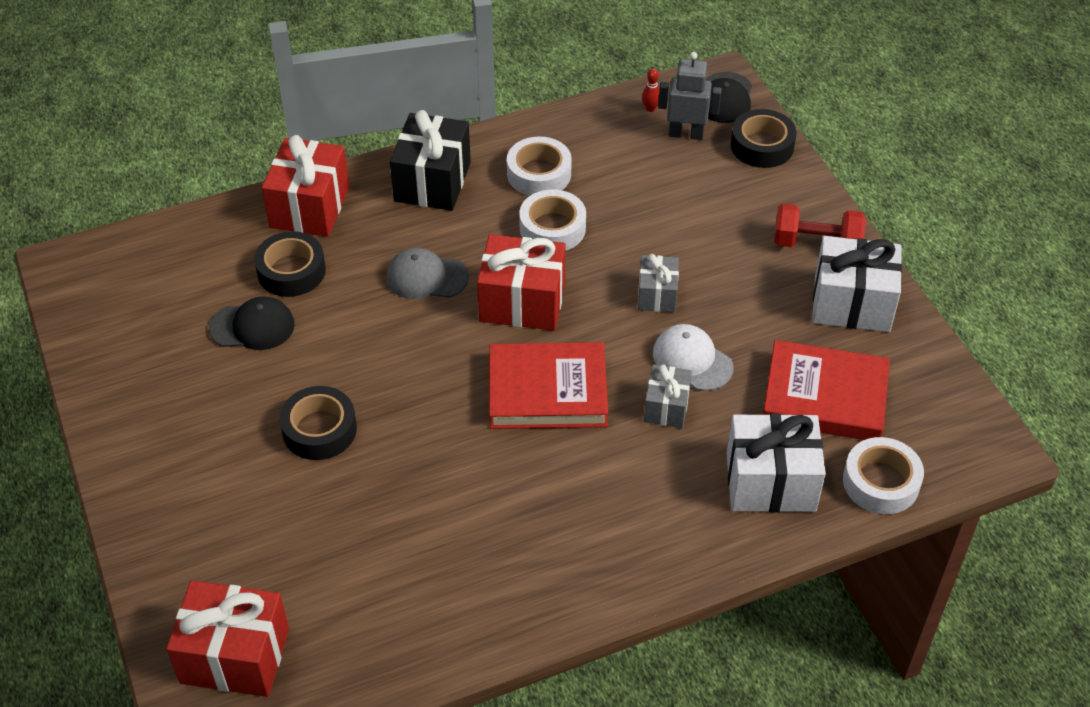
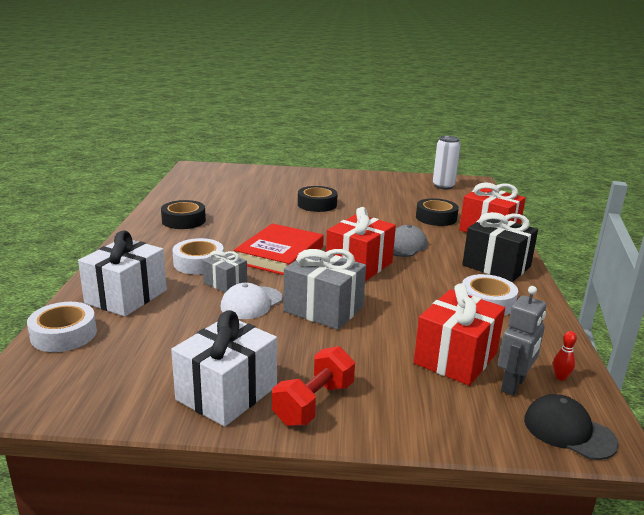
camera: 115 degrees right, 25 degrees down
(118, 297) = (443, 186): none -> white can
(235, 656) = (220, 175): red gift -> red gift (455, 358)
(252, 326) = (400, 204): black cap -> none
(552, 228) = (422, 292): white tape -> white tape (198, 263)
(657, 295) = (323, 309): grey gift -> grey gift, size x1.74
(692, 360) = (251, 303): white cap -> white cap turned 150 degrees clockwise
(762, 146) = (476, 426): black tape -> black tape (183, 220)
(824, 397) = (157, 341): red book -> none

